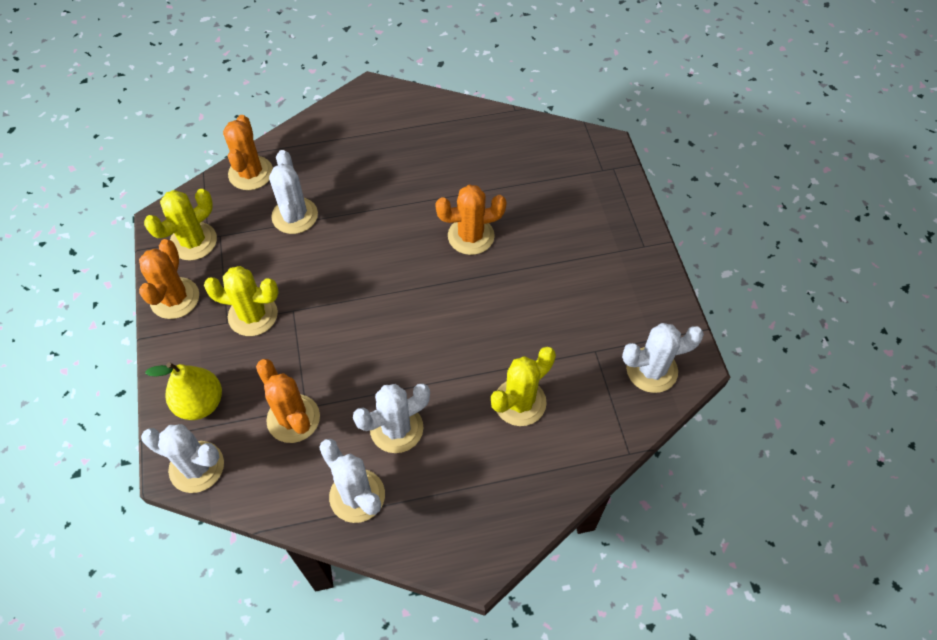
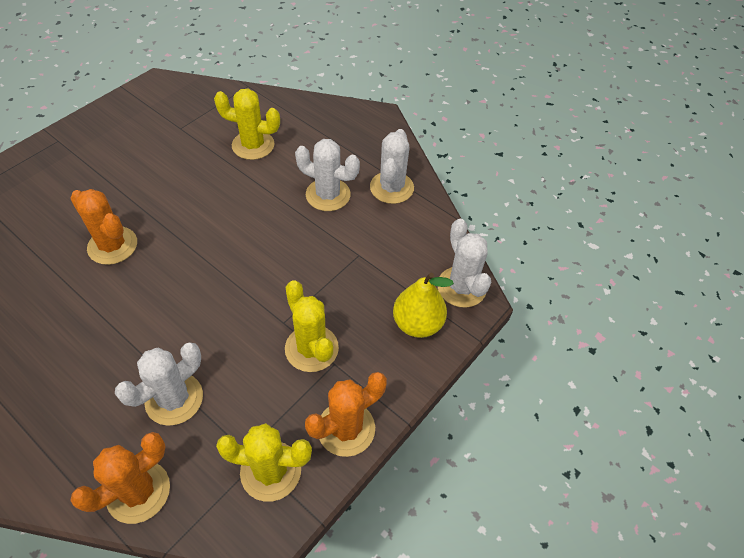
camera: 130 degrees left, 5 degrees down
(293, 418) = (374, 255): orange cactus -> none
(651, 370) = (176, 97): white cactus -> none

